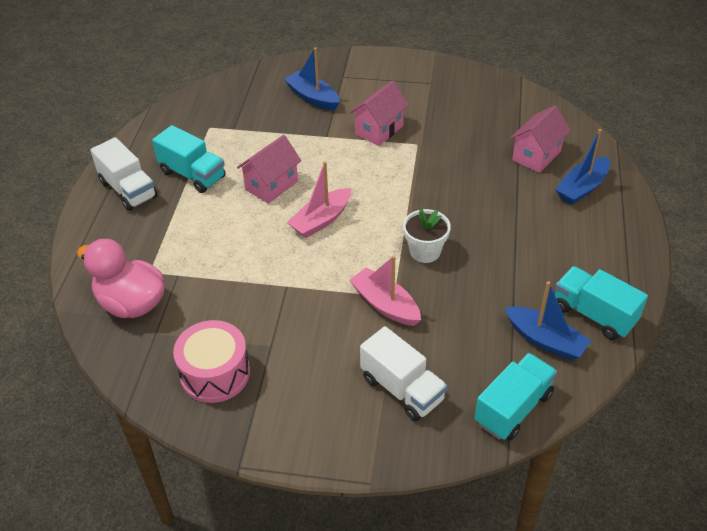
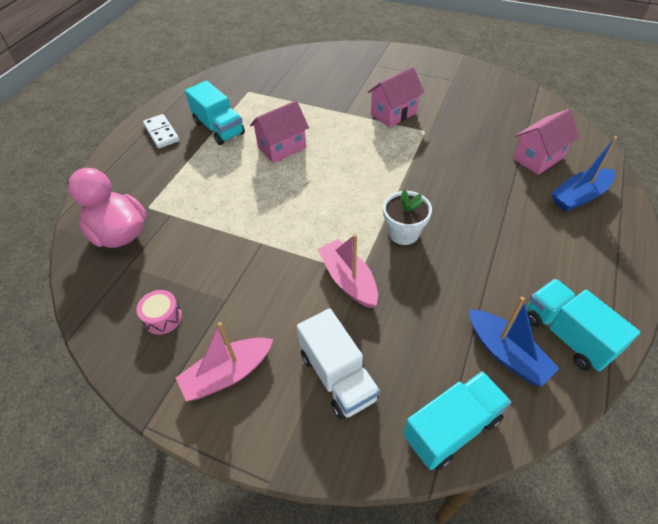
camera: 15 degrees right, 5 degrees up
(128, 190) = (161, 133): white truck -> white domino
(215, 373) = (163, 318): pink drum -> pink drum, size x0.54
(313, 97) = (344, 79): blue boat -> none
(321, 220) = (315, 186): pink boat -> pink boat (228, 374)

